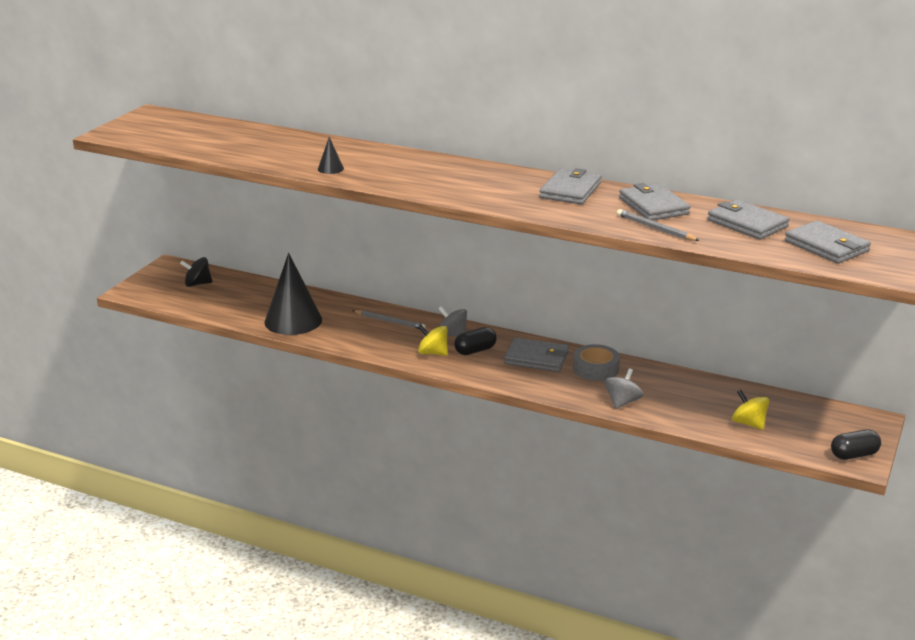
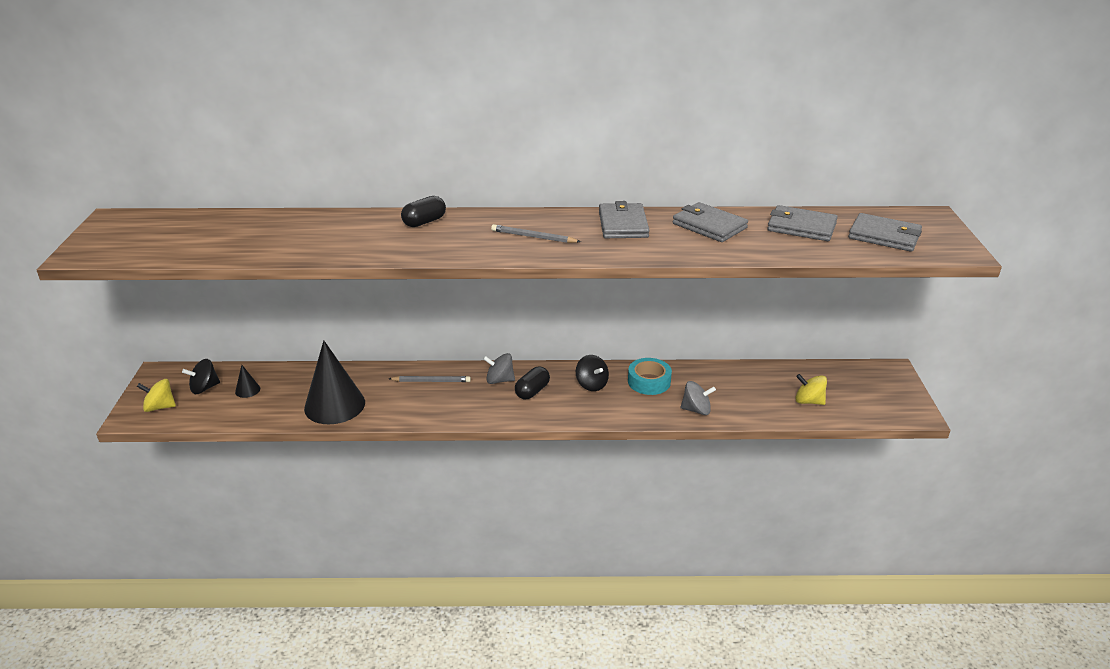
camera: 25 degrees left, 5 degrees up
(330, 169) = (371, 248): black cone -> black cone (247, 390)
(433, 353) = (496, 405): yellow spinning top -> yellow spinning top (160, 407)
(536, 358) = (591, 384): grey wallet -> black spinning top
(595, 369) = (649, 381): grey tape -> turquoise tape
(622, 402) = (696, 410): grey spinning top -> grey spinning top turned 90 degrees clockwise
(655, 228) = (735, 249): grey pencil -> grey pencil (533, 237)
(854, 455) = (906, 408): black capsule -> black capsule (424, 222)

